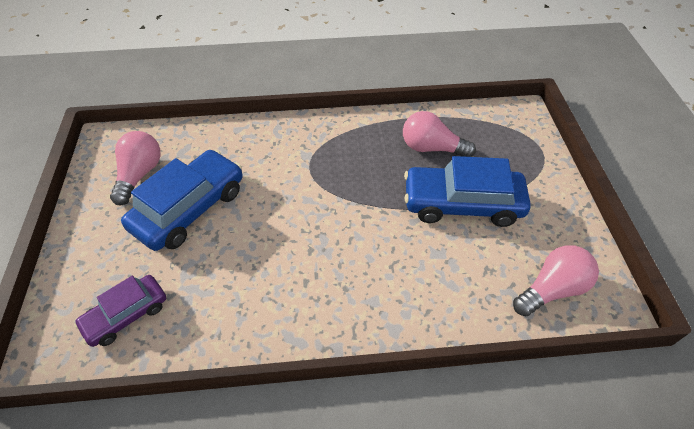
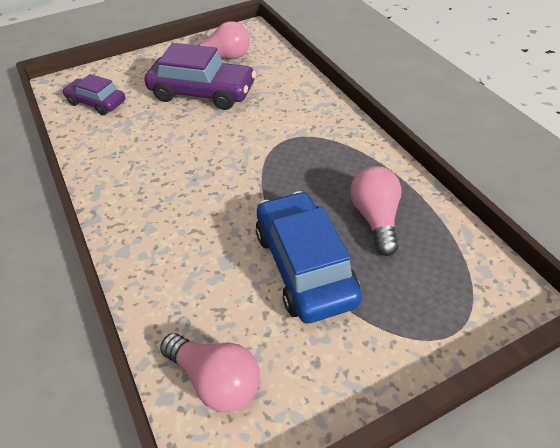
camera: 70 degrees right, 5 degrees down
(190, 209) = (202, 93): blue car -> purple car

